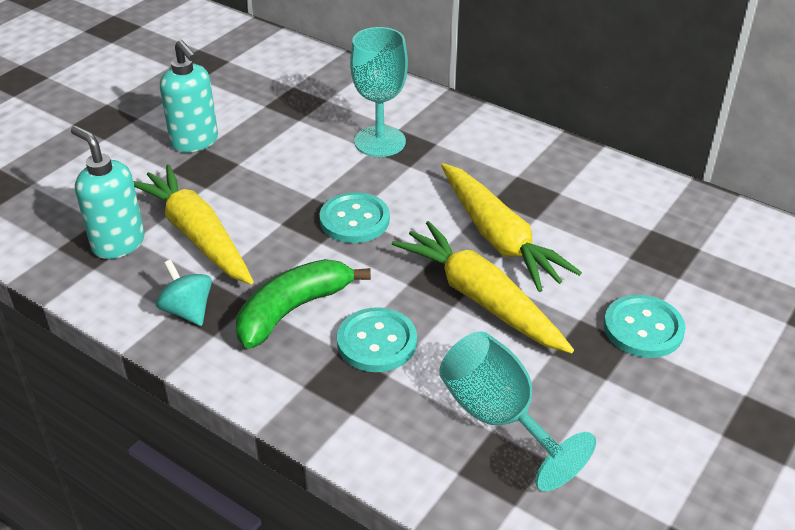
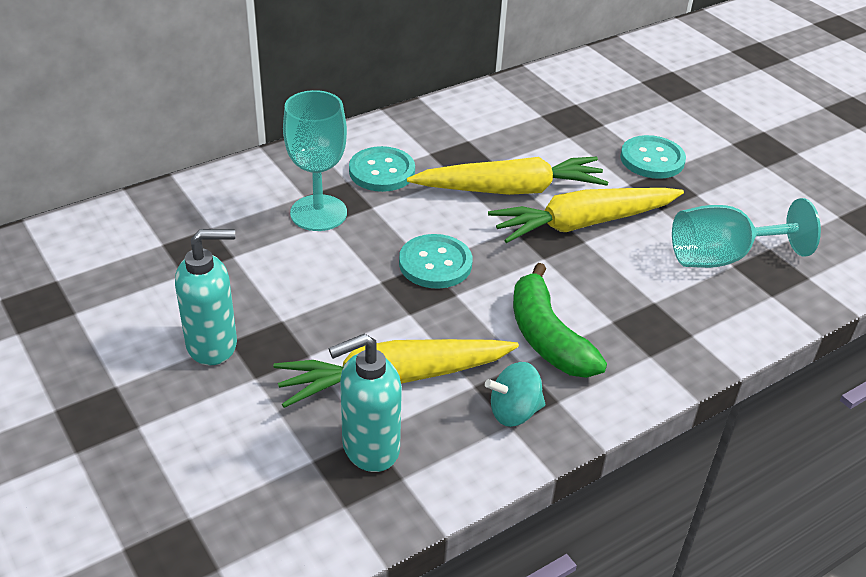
camera: 70 degrees left, 0 degrees up
(376, 342) = (612, 297): turquoise button -> turquoise button (382, 171)

